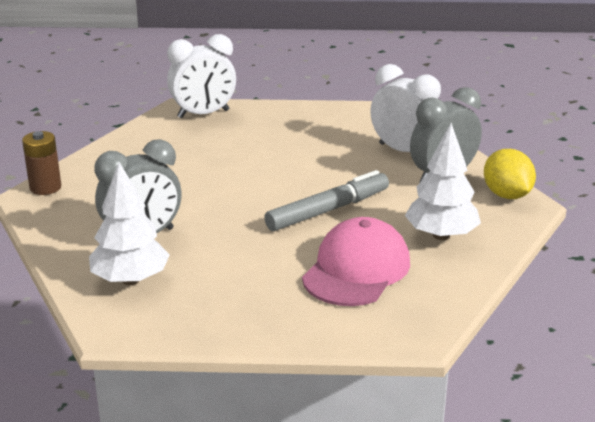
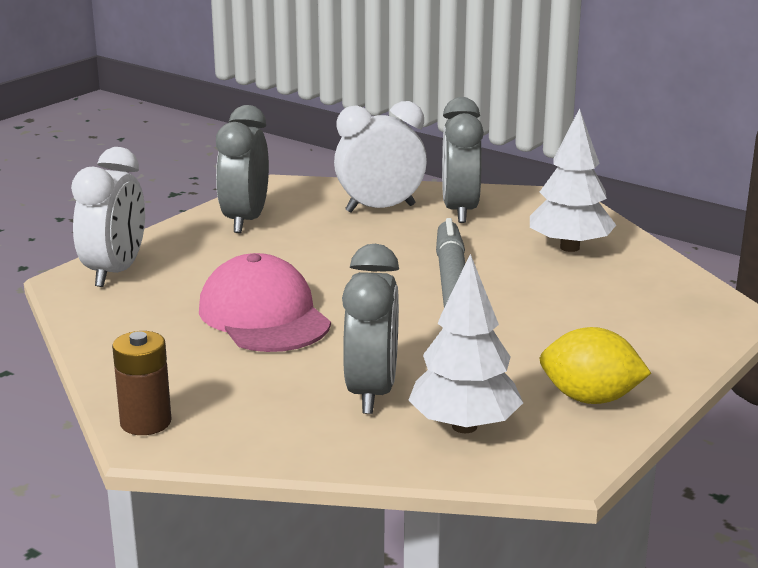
camera: 55 degrees left, 5 degrees down
(321, 120) = (245, 220): none -> grey clock
(356, 269) = (587, 303): pink cap -> pink cap (264, 316)
(507, 195) = (531, 199): yellow lemon -> yellow lemon (590, 398)

